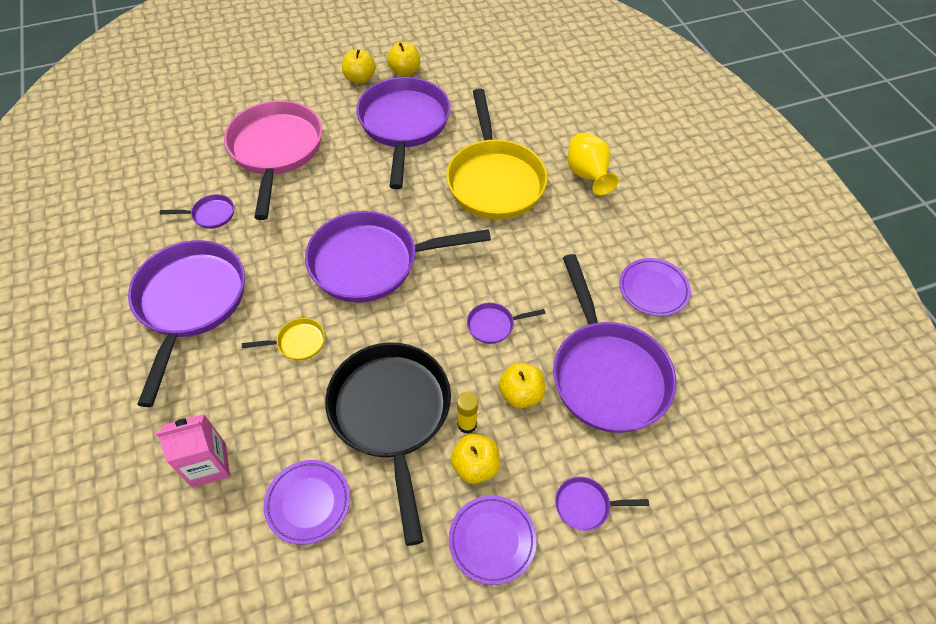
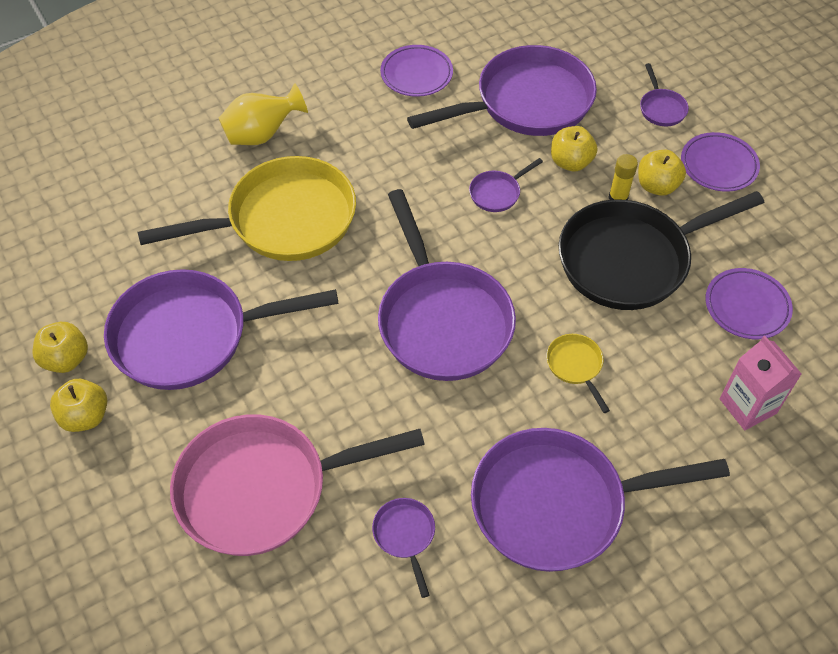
camera: 100 degrees left, 0 degrees up
(493, 325) = (497, 193): purple pan -> purple pan turned 75 degrees clockwise

